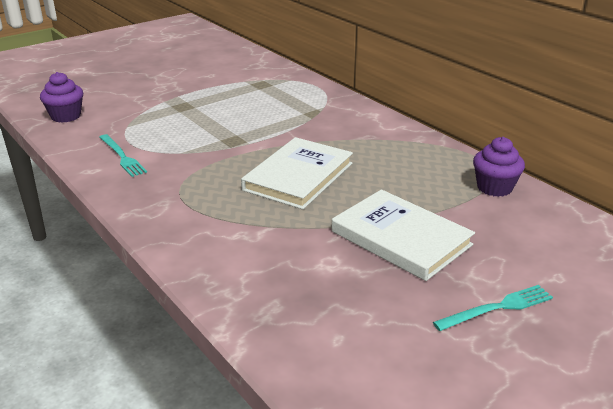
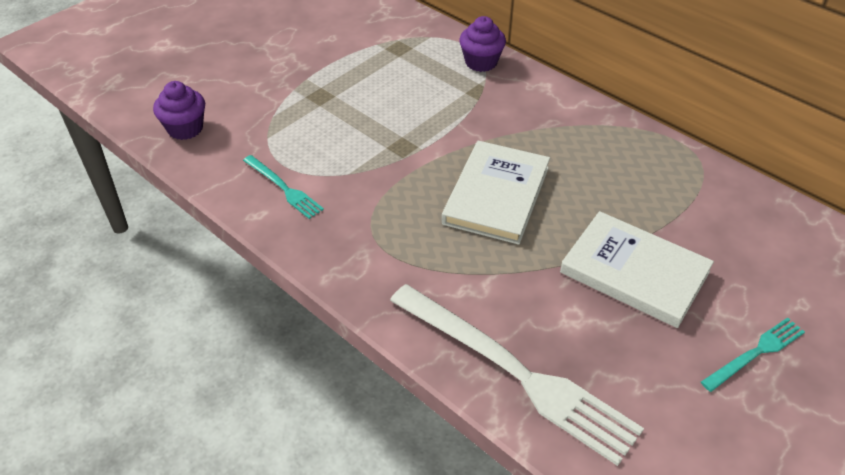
camera: 10 degrees left, 15 degrees up
(258, 295) = (516, 372): none -> white fork
(494, 187) = (708, 186): purple cupcake -> purple cupcake (481, 62)

